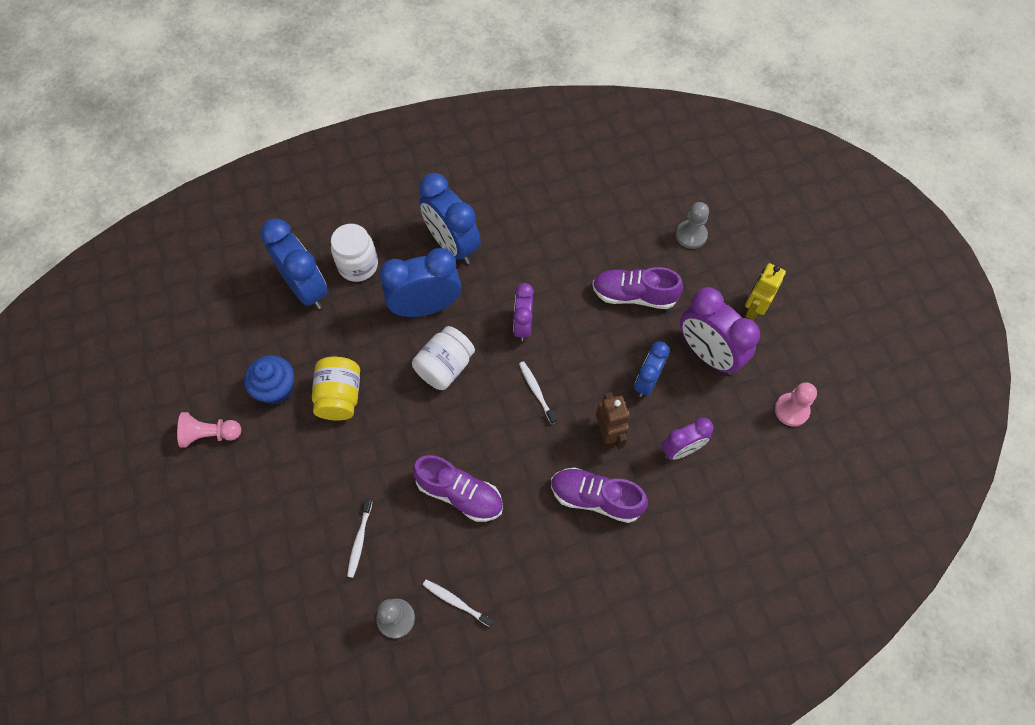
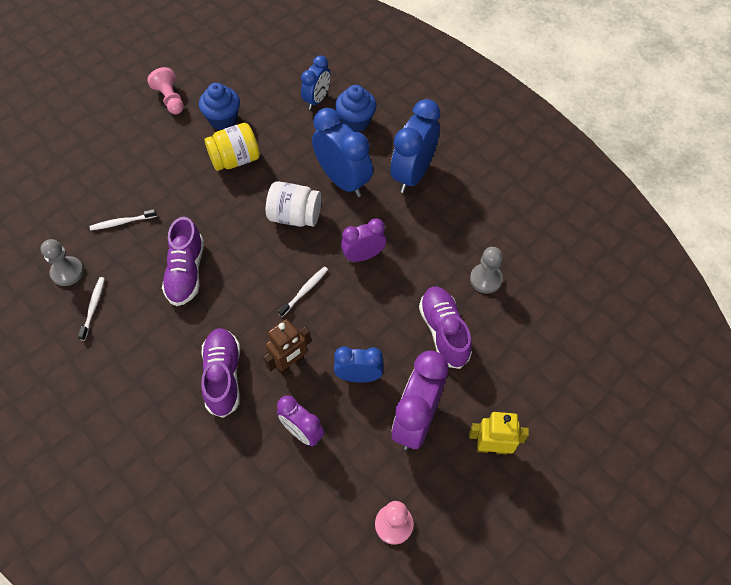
camera: 65 degrees right, 5 degrees down
(306, 288) = (317, 100): blue clock -> blue clock, size x0.61
(358, 265) = (356, 122): white jar -> blue cupcake
(691, 235) = (541, 358): grey pawn -> grey pawn (485, 279)

